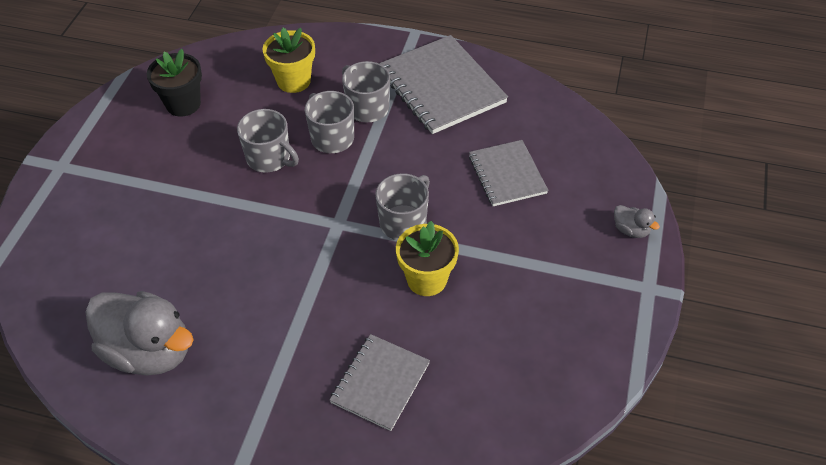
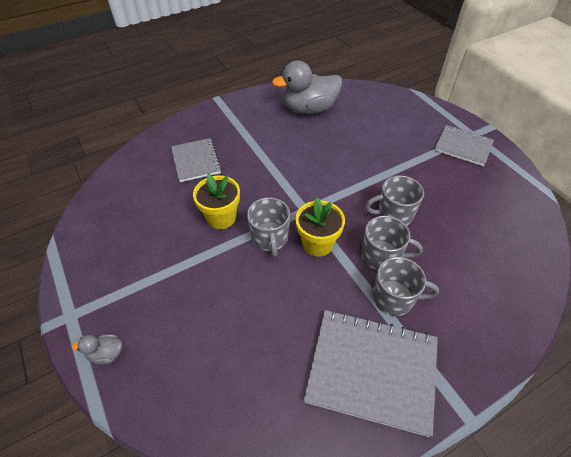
camera: 135 degrees right, 0 degrees up
(183, 104) = (490, 205): black flower pot -> none
(293, 81) = (467, 277): yellow flower pot -> yellow flower pot (317, 244)
(507, 175) = (238, 326): grey notebook -> grey notebook (463, 146)

